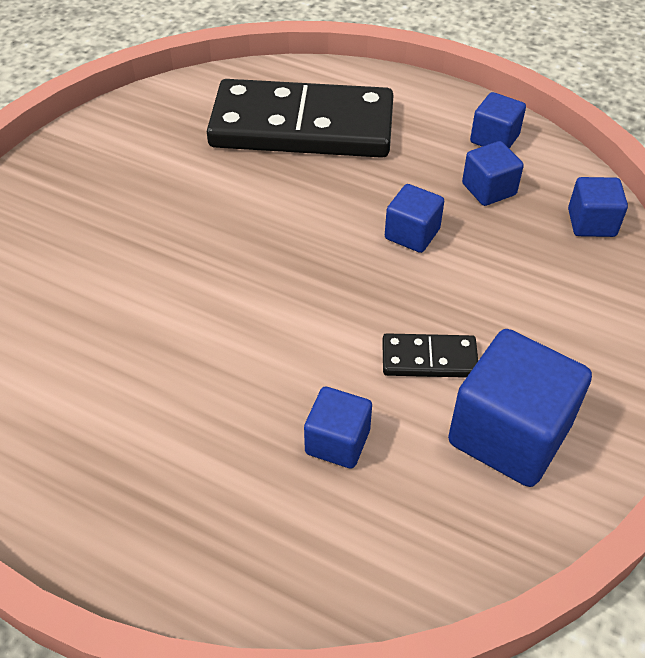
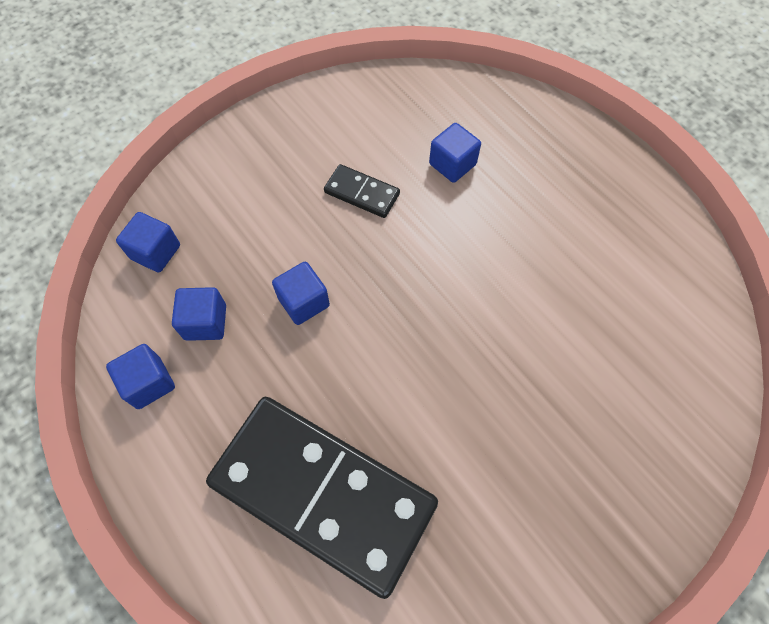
camera: 155 degrees left, 15 degrees up
(509, 434) = (346, 130): blue cube -> none

